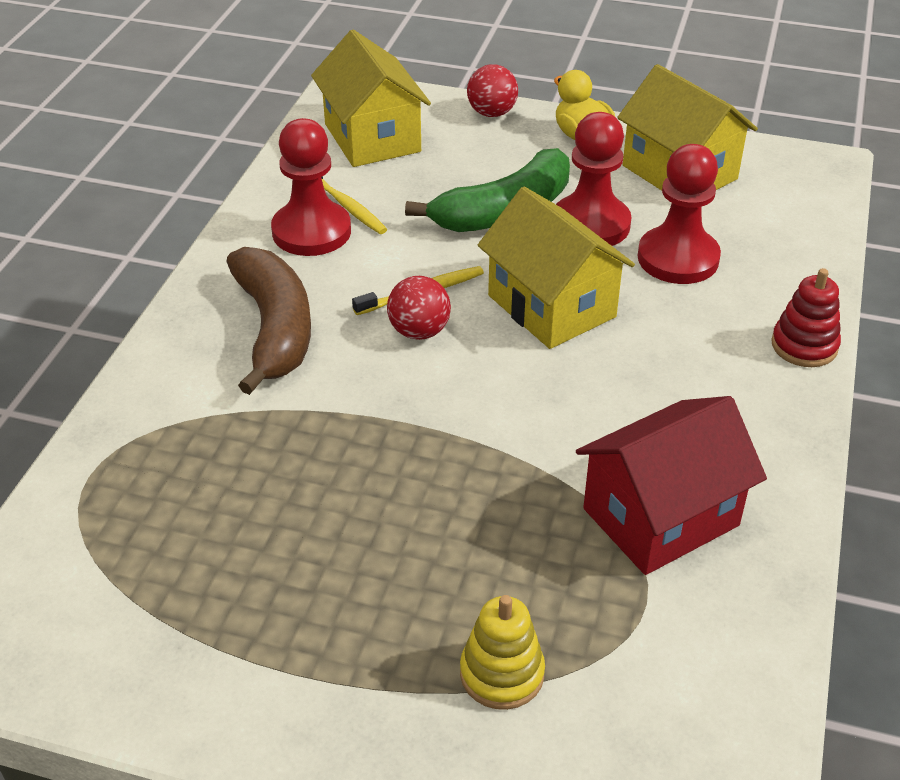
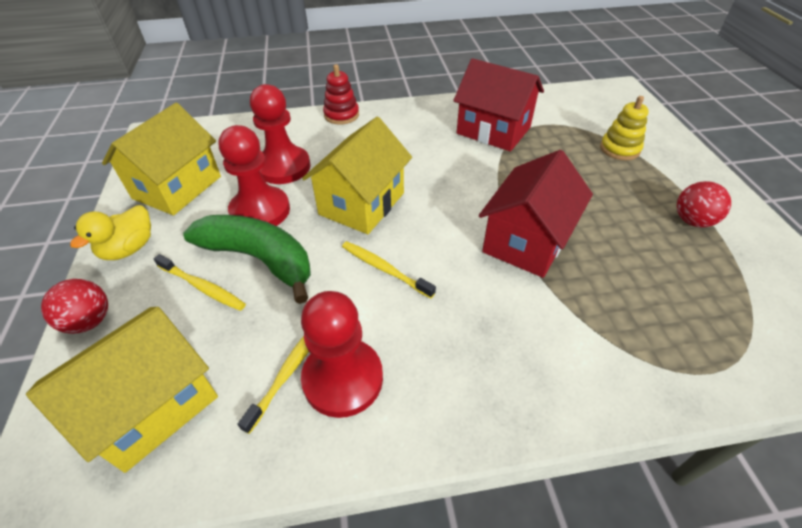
camera: 115 degrees left, 5 degrees up
(274, 329) = (483, 339): brown banana -> none
(376, 426) = (526, 241): none -> red house
(419, 331) = (427, 254): red ball -> red ball (692, 221)
(489, 173) = (203, 287): none -> yellow toothbrush

